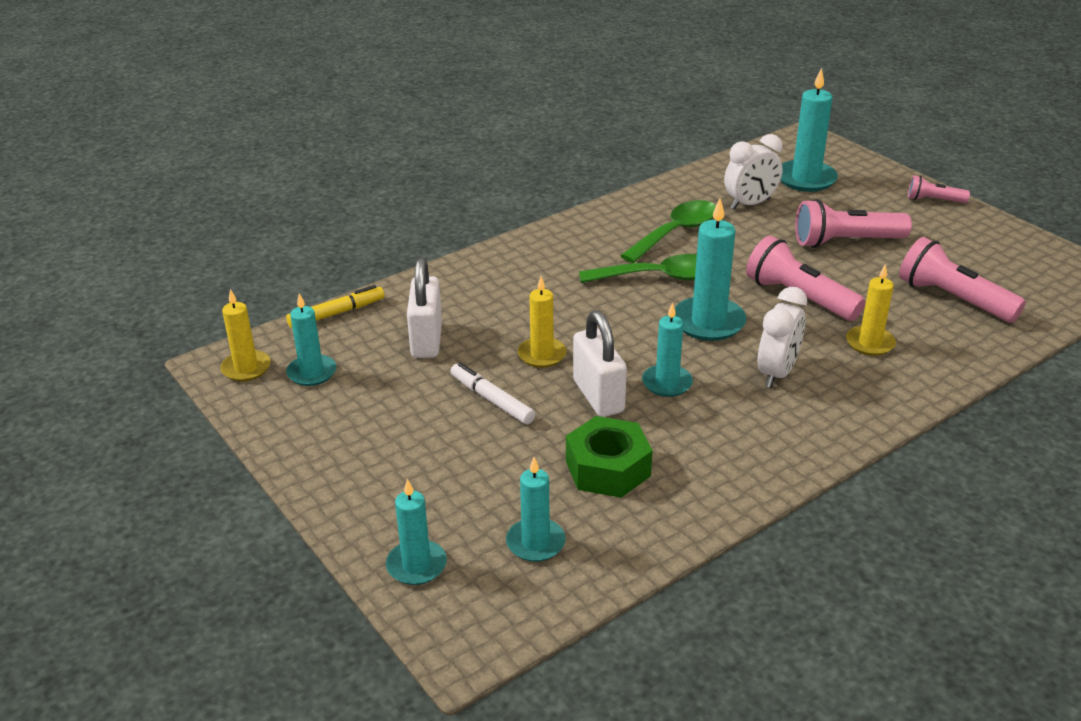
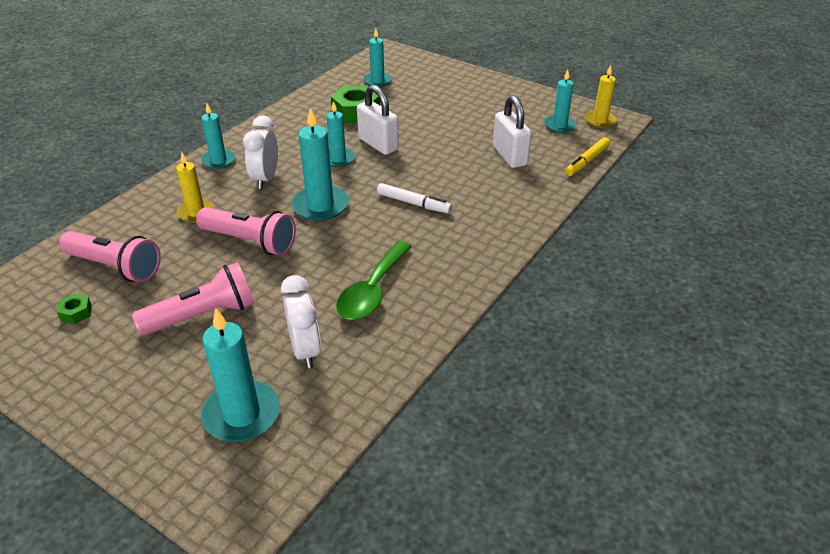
camera: 160 degrees right, 5 degrees up
(416, 565) = (425, 66): turquoise candle -> turquoise candle (218, 161)
(491, 400) = (441, 131): white marker -> white marker (413, 203)
(542, 355) = (427, 161): yellow candle -> none
(660, 277) = (370, 238): green spoon -> none
(750, 204) = (305, 350): white clock -> white clock turned 120 degrees clockwise
(933, 200) = (87, 409): pink flashlight -> none
(977, 265) = (76, 313): none -> green nut

